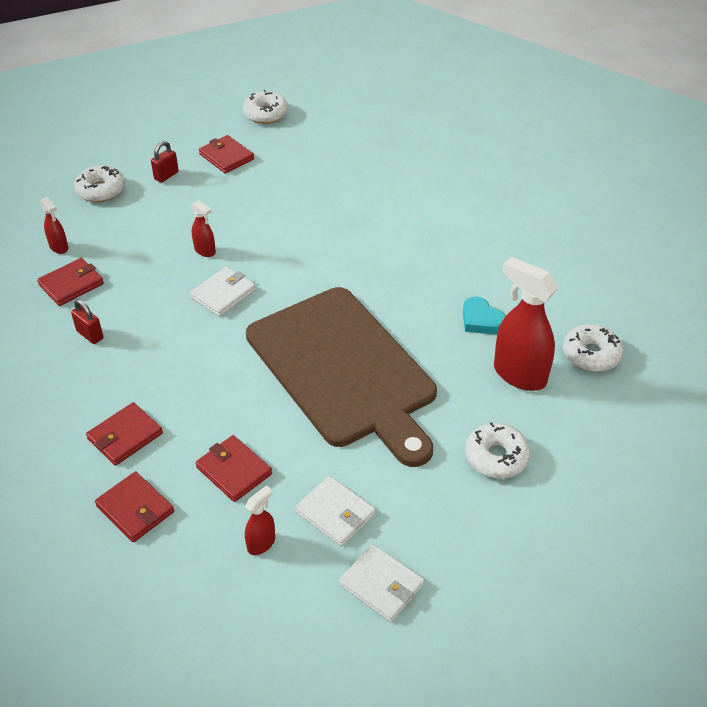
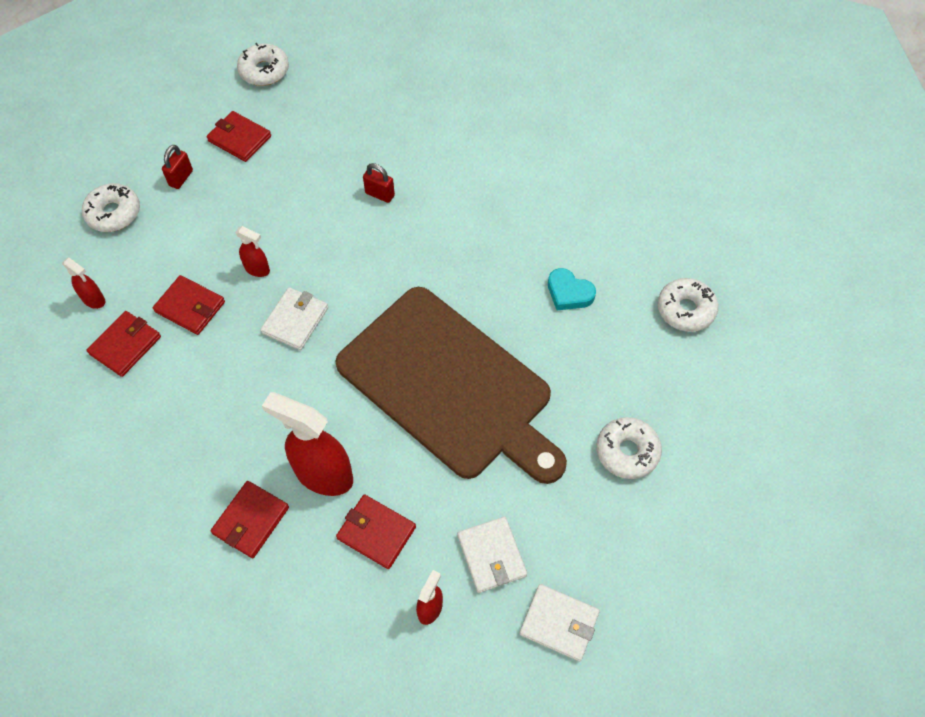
camera: 15 degrees left, 15 degrees up
(90, 335) = (169, 405): red padlock -> red padlock (380, 194)
(135, 509) = (291, 603): red wallet -> red wallet (190, 307)
(335, 513) = (491, 555): white wallet -> white wallet turned 45 degrees clockwise
(519, 374) = (623, 350): red spray bottle -> red spray bottle (323, 475)

